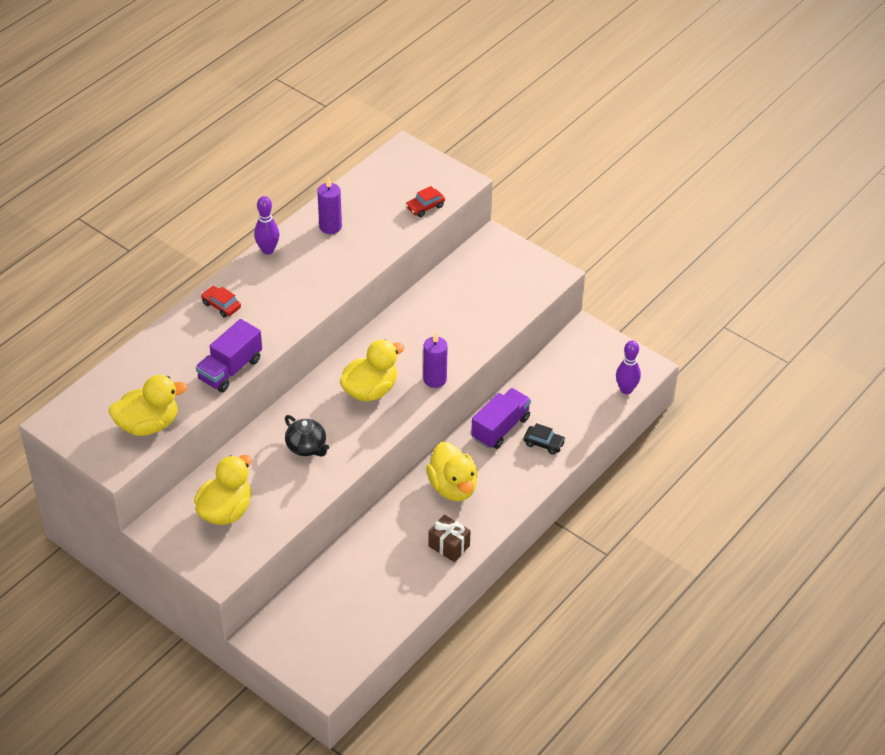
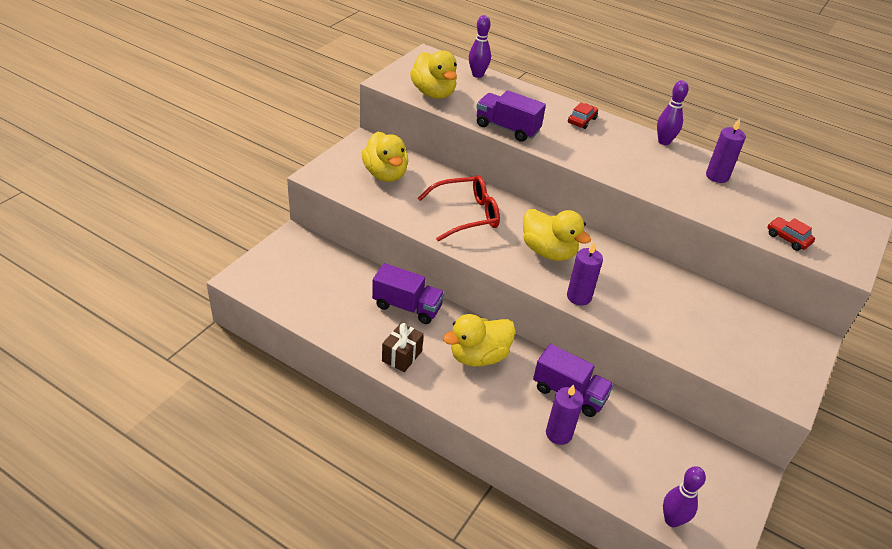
camera: 80 degrees right, 5 degrees down
(110, 380) = (477, 75): none -> purple bowling pin
(226, 511) = (385, 174): yellow duck -> yellow duck turned 45 degrees clockwise
(306, 447) = (466, 215): black teapot -> red glasses
(382, 537) = (407, 307): none -> purple truck
(544, 443) = (558, 434): black car -> purple candle

